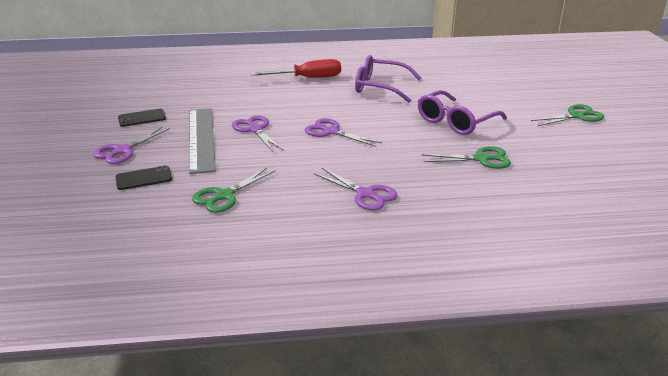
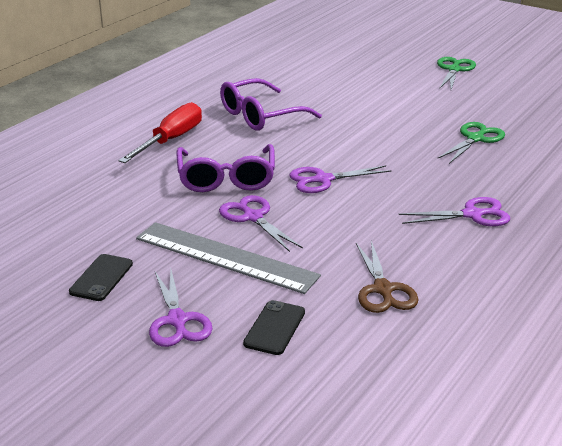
camera: 50 degrees left, 0 degrees up
(224, 196) = (383, 289): green scissors -> brown scissors
(255, 129) = (253, 217): purple scissors -> purple scissors turned 45 degrees clockwise
(455, 121) = (391, 117): purple glasses -> purple glasses (226, 178)

